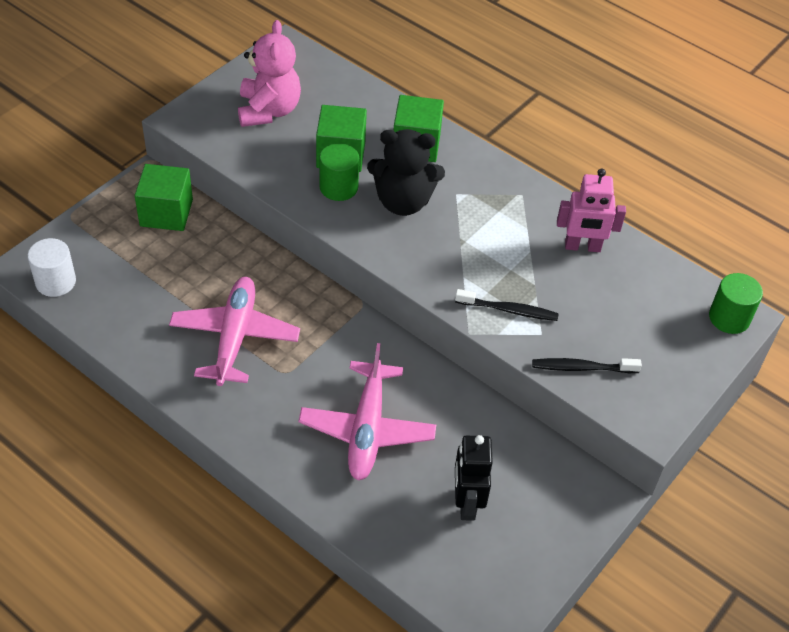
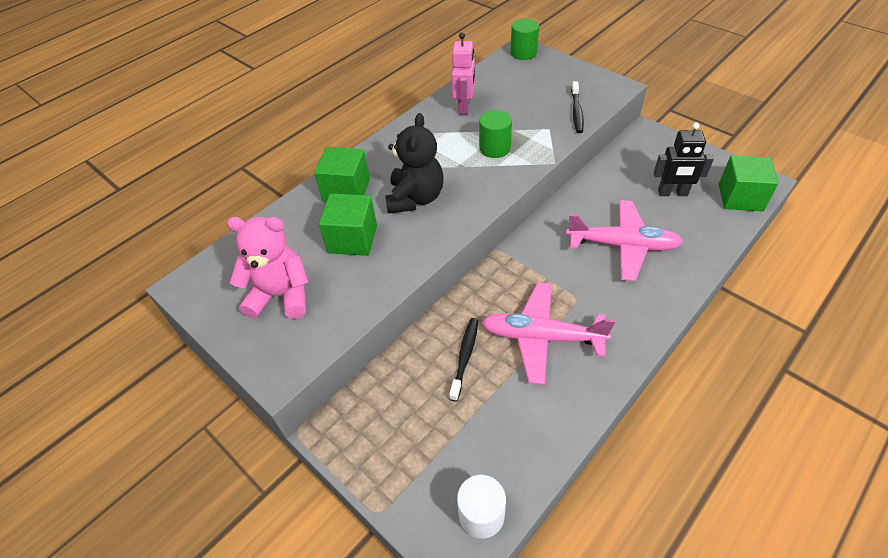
camera: 80 degrees left, 0 degrees up
(166, 213) = (381, 408): green cube -> green cube (740, 197)
(338, 187) = (395, 239): green cylinder -> green cylinder (495, 148)
(508, 310) = (529, 143): black toothbrush -> black toothbrush (465, 357)

